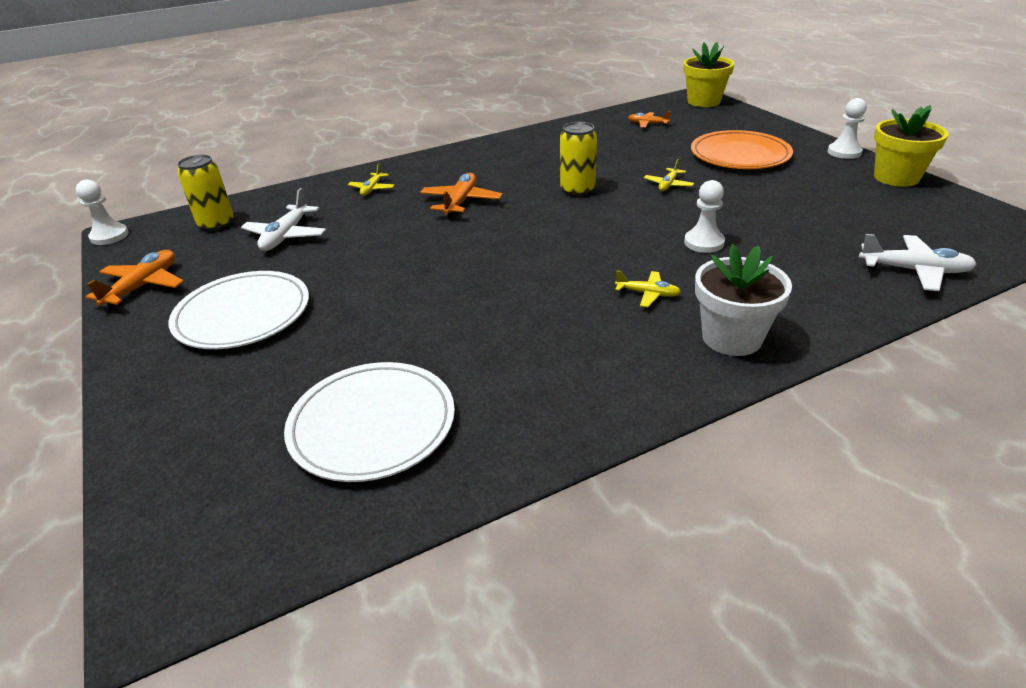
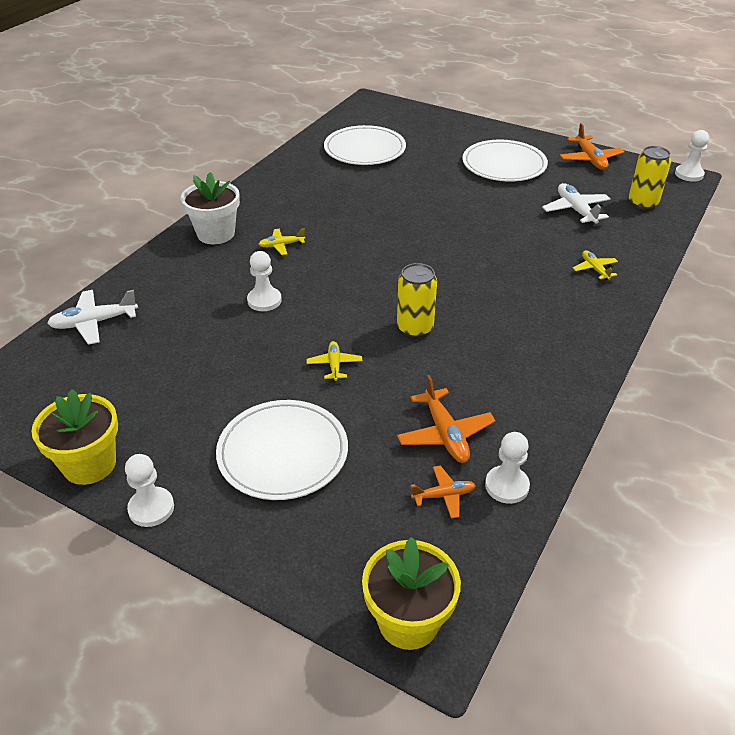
camera: 145 degrees right, 5 degrees up
(461, 202) = (499, 280): orange plane -> orange plane (445, 434)
(607, 120) = (507, 486): none -> white pawn
(740, 155) = (283, 453): orange plate -> white plate

